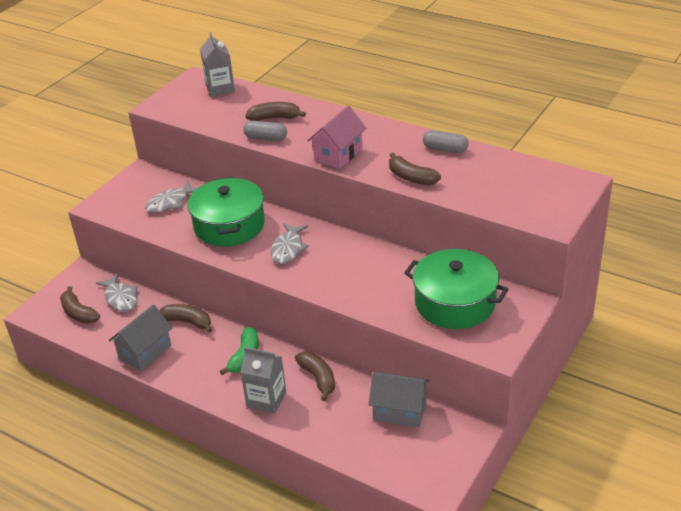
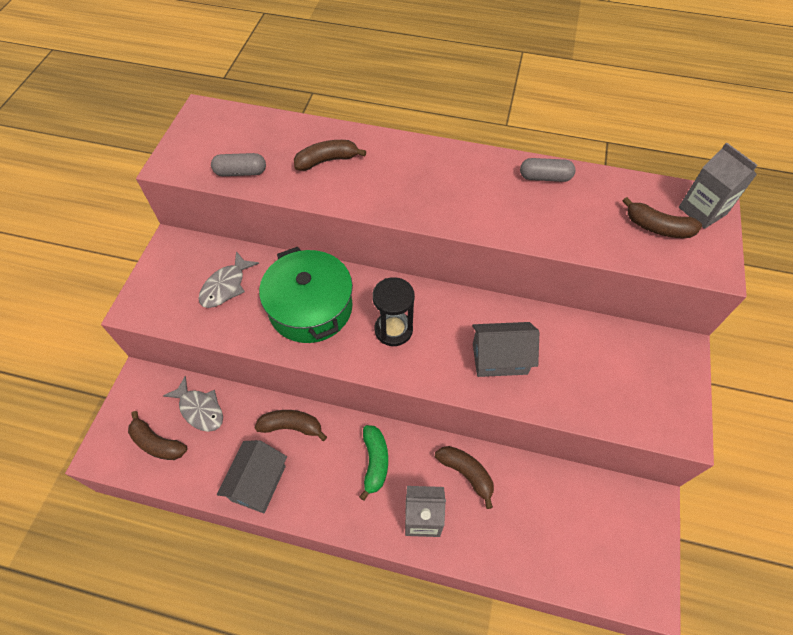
camera: 20 degrees left, 20 degrees up
(220, 88) = (240, 124): grey carton -> grey carton (702, 211)
(266, 138) = (330, 194): grey capsule -> grey capsule (241, 172)
(288, 249) = (393, 329): grey fish -> black hourglass
(338, 154) = (428, 206): pink house -> none
(399, 411) = (568, 497): grey house -> grey house (499, 358)
(411, 177) = (528, 227): brown banana -> brown banana (657, 227)
(455, 303) = (608, 371): green pot -> none

